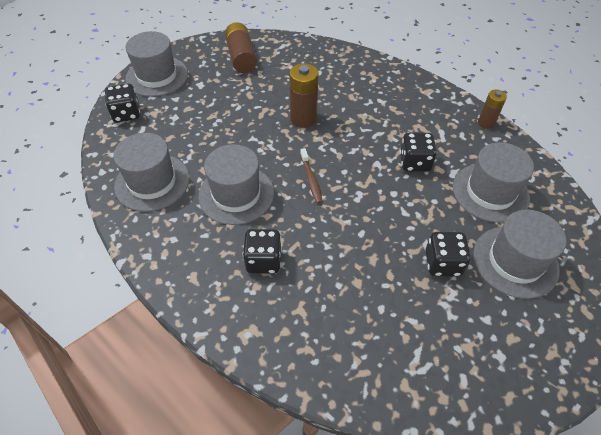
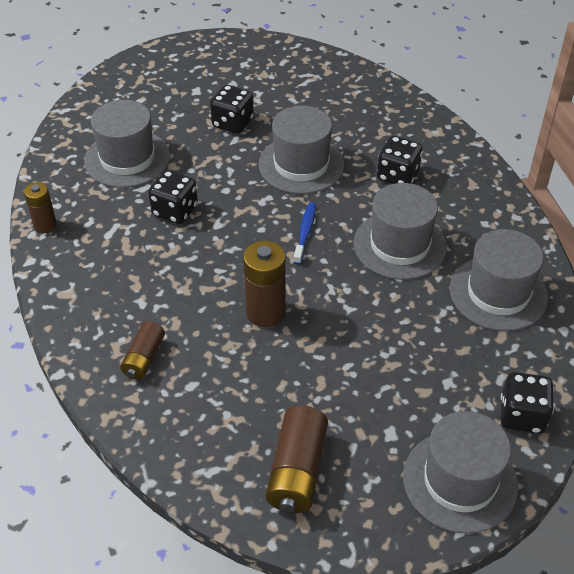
camera: 155 degrees left, 5 degrees down
(311, 179) = (305, 232): brown toothbrush -> blue toothbrush
(353, 76) = (144, 358): none -> brown battery
(515, 261) = (168, 105): grey hat -> grey hat (301, 164)

